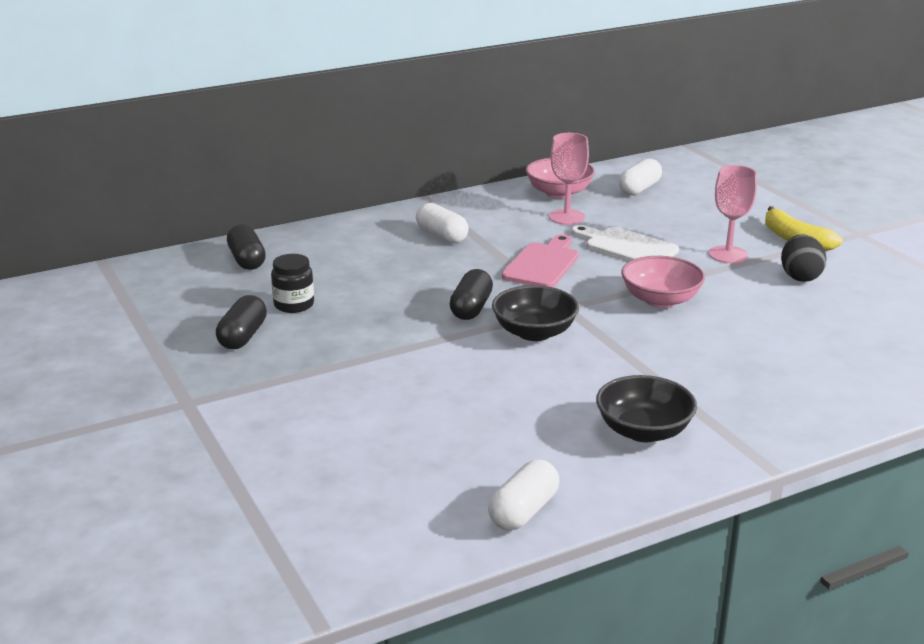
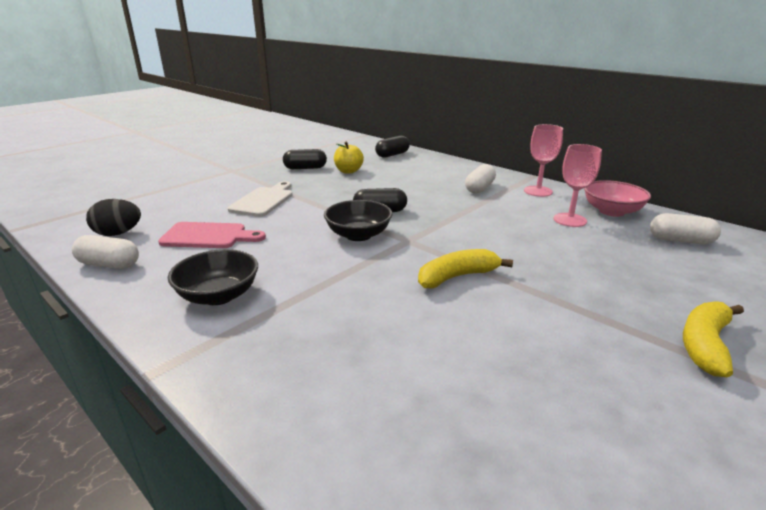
camera: 70 degrees right, 0 degrees up
(294, 305) = (348, 171): black jar -> yellow apple
(543, 264) = (473, 223): pink cutting board -> pink cutting board (208, 236)
(626, 247) = (546, 250): white cutting board -> white cutting board (264, 200)
(660, 300) = (457, 277): pink bowl -> yellow banana
(728, 255) = (598, 302): pink goblet -> pink goblet (538, 191)
(800, 276) = (602, 356): black egg -> black egg (118, 233)

